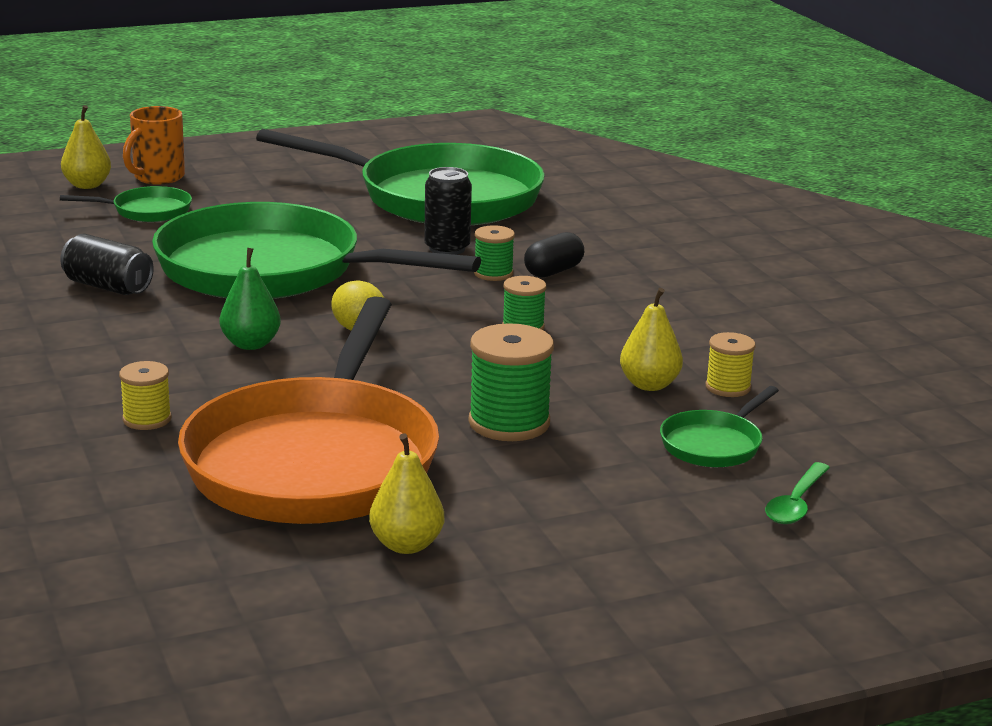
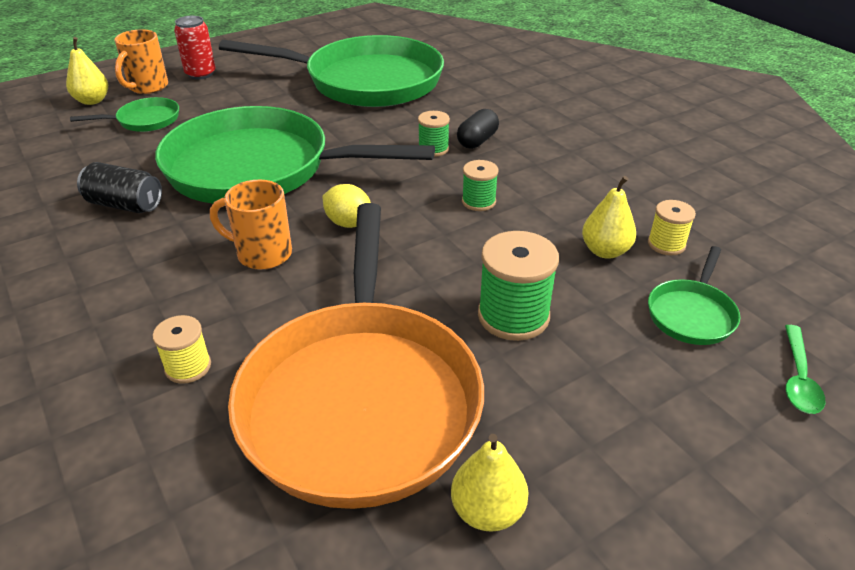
camera: 10 degrees left, 15 degrees up
(228, 170) = (200, 74): none -> red can
(251, 344) = (262, 254): green pear -> orange mug
(447, 248) = (389, 129): black can -> none

